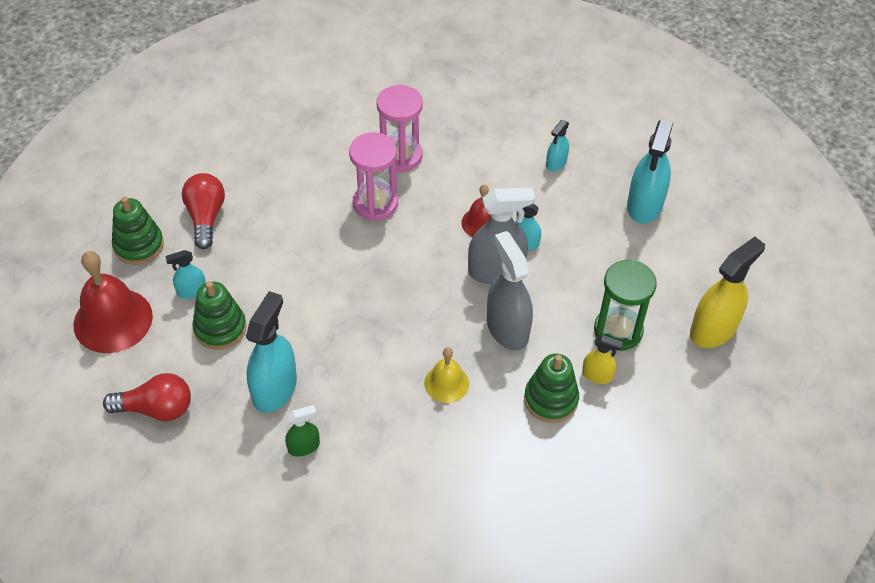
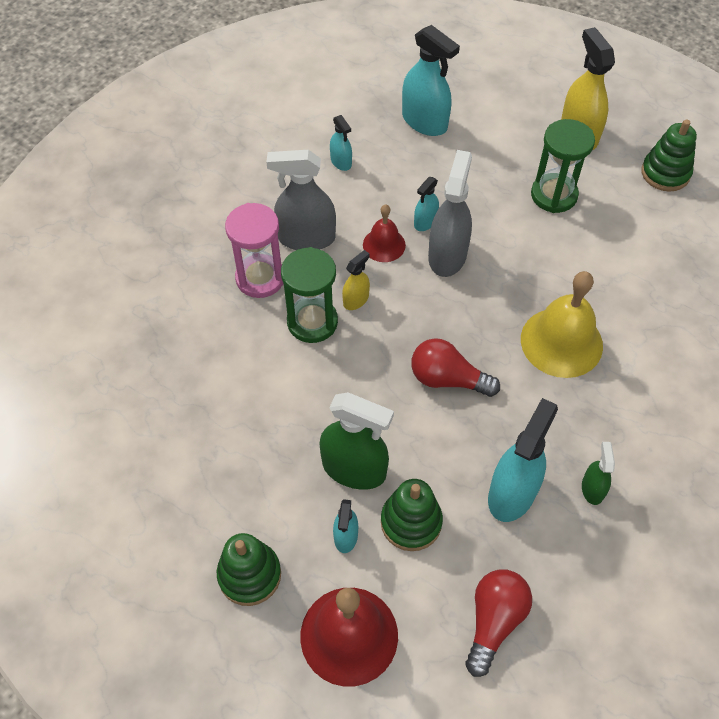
camera: 65 degrees left, 5 degrees up
(206, 217) = (245, 489): red light bulb -> red light bulb (448, 379)
(251, 277) = (354, 469): none -> green spray bottle
(274, 389) = (512, 493): turquoise spray bottle -> turquoise spray bottle turned 75 degrees clockwise
(375, 203) = (312, 322): pink hourglass -> green hourglass
(446, 383) = (561, 342): yellow bell -> yellow bell, size x1.79
(507, 328) = (518, 272): grey spray bottle -> grey spray bottle (306, 238)
(551, 399) = (608, 270): green stacking toy -> green stacking toy (665, 173)
(597, 375) = (595, 228): yellow spray bottle -> yellow spray bottle (356, 300)

